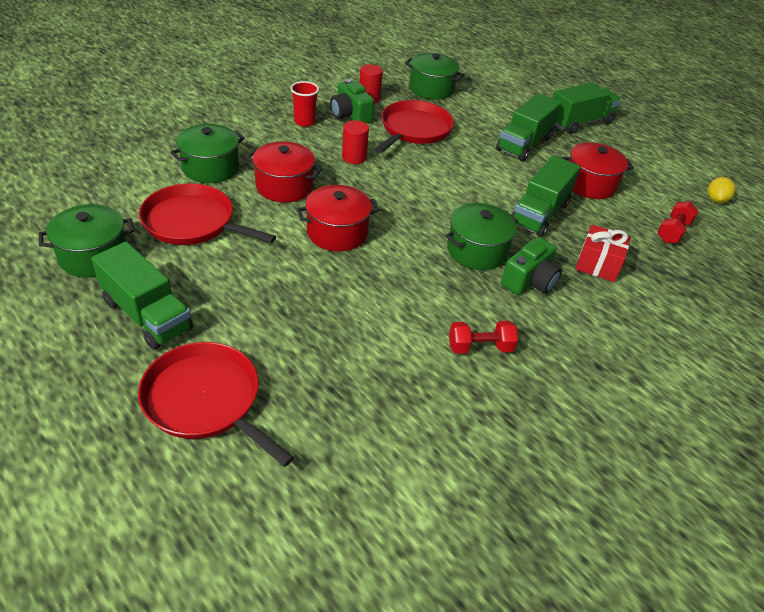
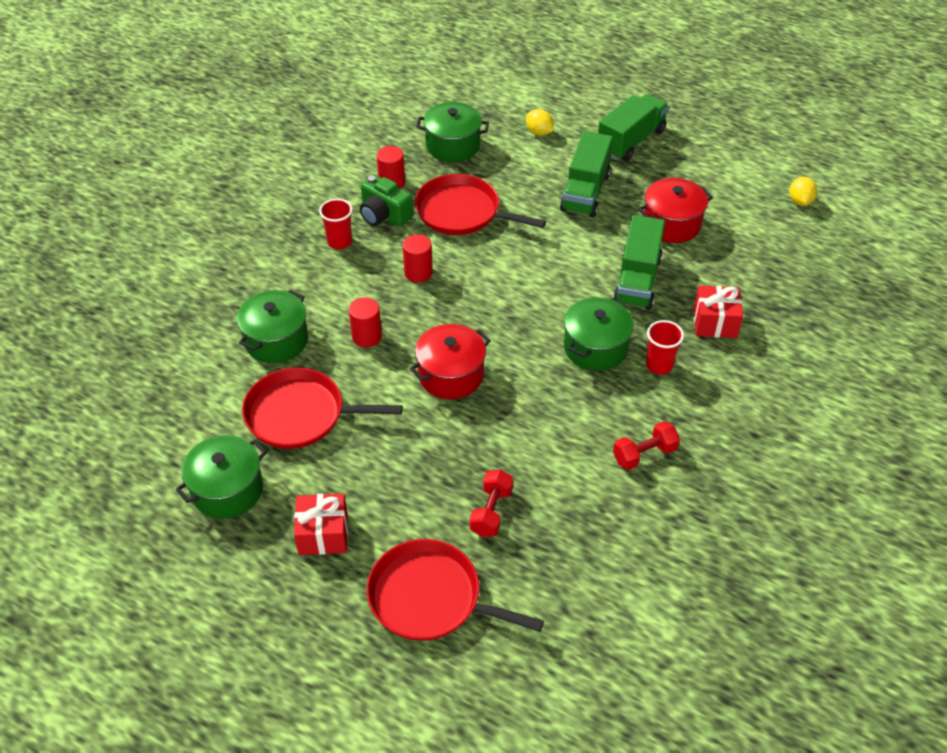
camera: 15 degrees left, 5 degrees up
(147, 315) = (323, 534): green truck -> red gift
(284, 186) = (367, 336): red pot -> red cylinder
(414, 130) = (462, 212): red pan -> red pan turned 75 degrees counterclockwise
(505, 99) = (539, 132): none -> yellow lemon
(529, 281) = (659, 365): green camera -> red cup
(673, 232) = (771, 257): red dumbbell -> red dumbbell (491, 512)

